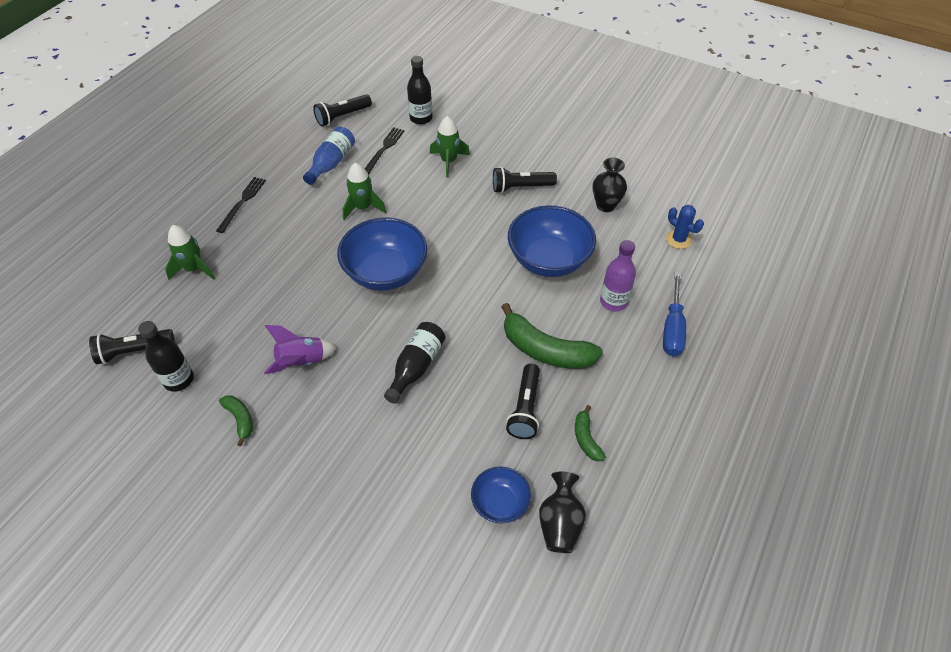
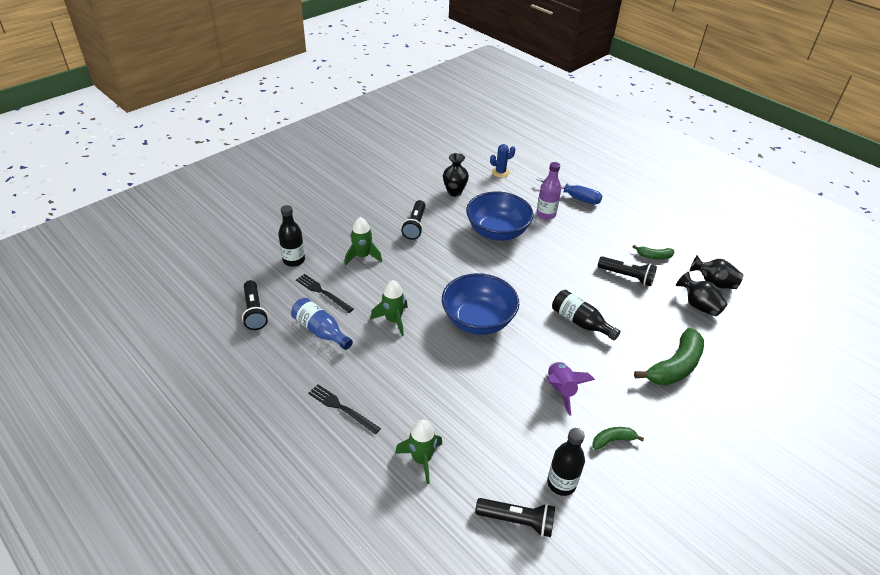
camera: 75 degrees left, 10 degrees down
(133, 351) = (517, 521): black flashlight -> black flashlight turned 75 degrees counterclockwise
(500, 503) = (698, 306): blue bowl -> black vase
(545, 350) = (580, 255): green banana -> green banana (675, 366)

